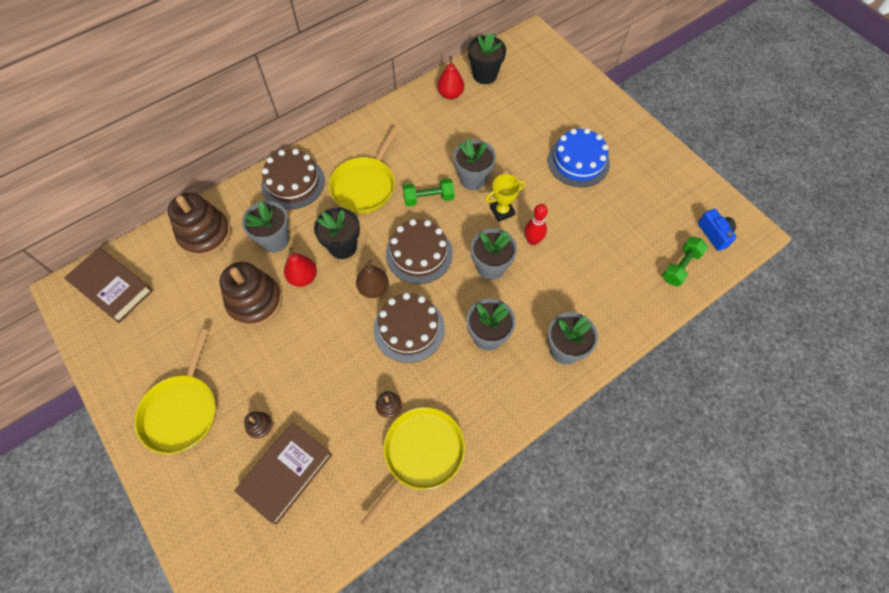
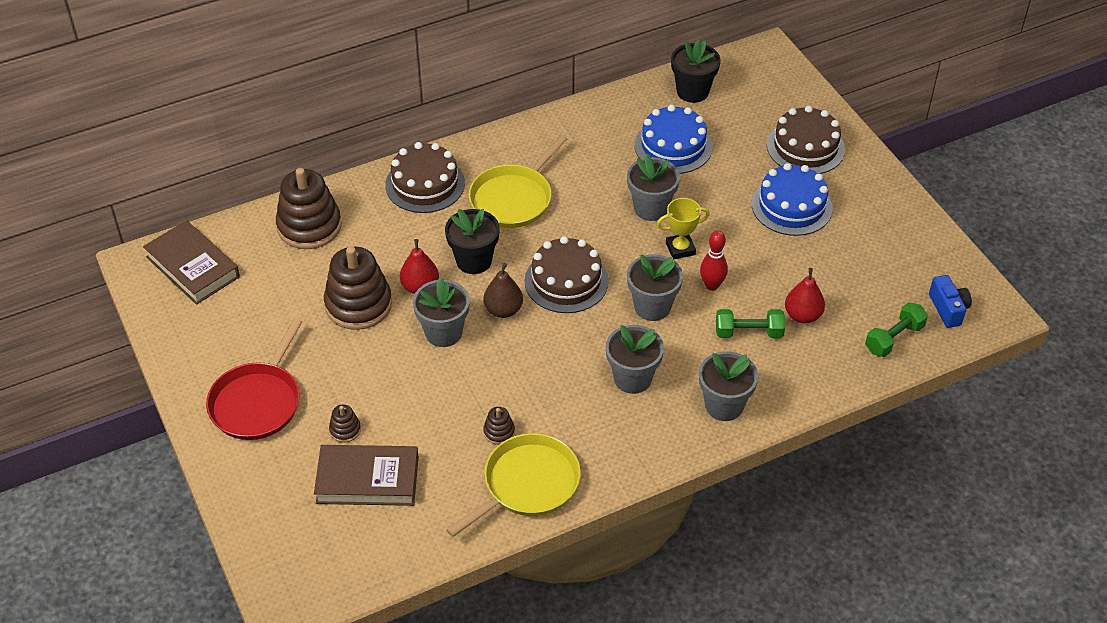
camera: 10 degrees right, 15 degrees down
(182, 411) = (258, 402): yellow pan -> red pan
(275, 240) = (392, 243): grey flower pot -> grey flower pot (443, 332)
(286, 473) = (367, 480): brown book -> brown book turned 45 degrees clockwise
(409, 328) = (538, 357): brown cake -> brown cake (805, 147)
(428, 198) = (590, 222): green dumbbell -> green dumbbell (748, 332)
(450, 94) = (643, 109): red pear -> red pear (802, 315)
(479, 123) = (673, 146): none -> blue cake

